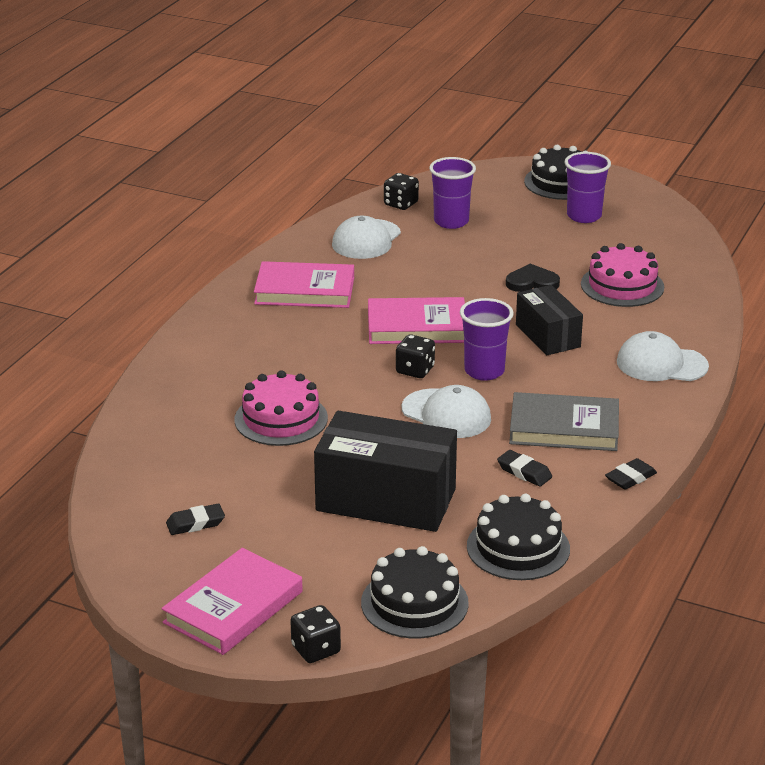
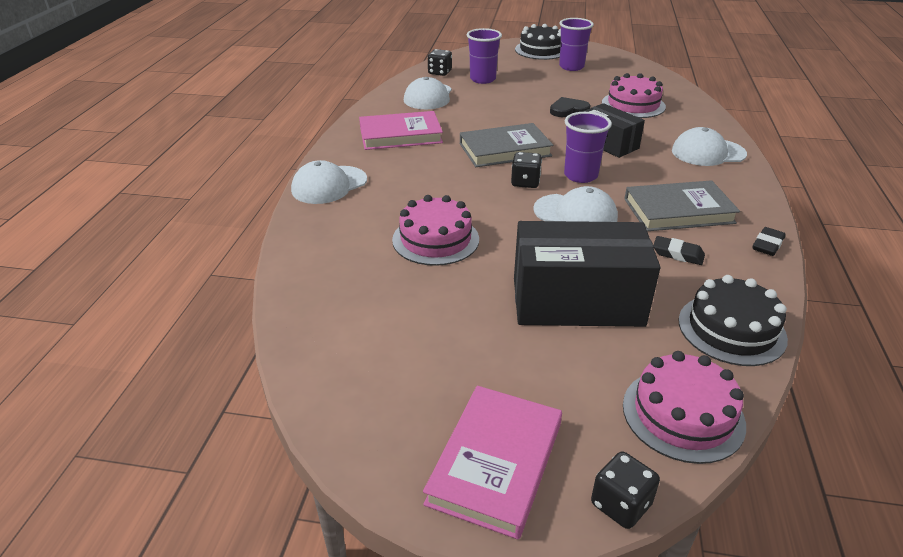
camera: 15 degrees left, 5 degrees up
(195, 523) = (404, 362): black eraser -> none
(197, 343) = (329, 185): none -> white cap
(414, 603) = (683, 414): black cake -> pink cake
(417, 327) = (505, 150): pink book -> grey book

